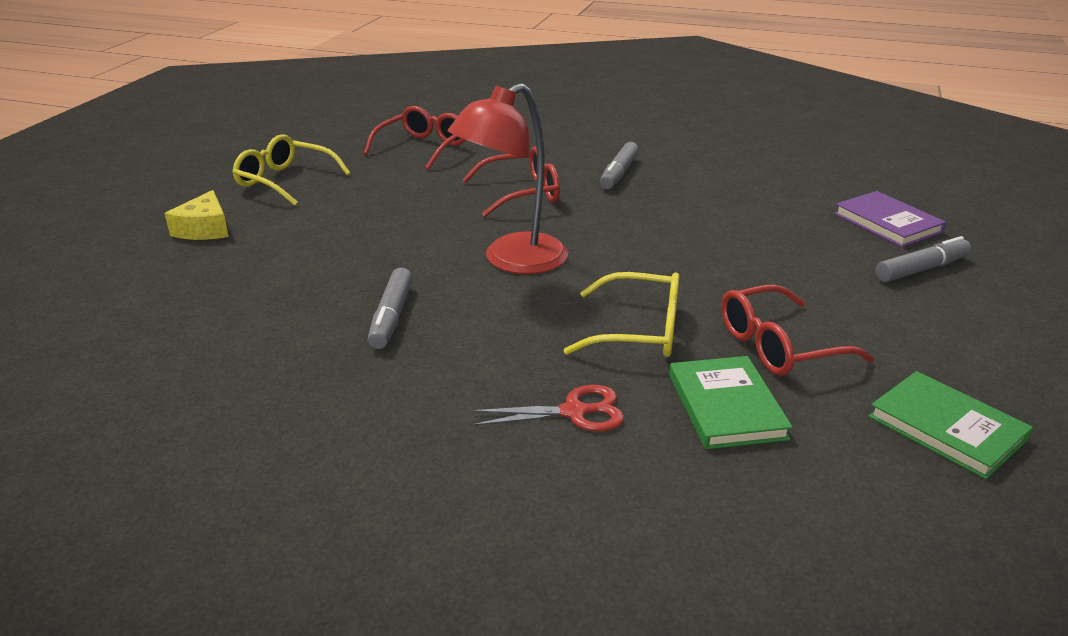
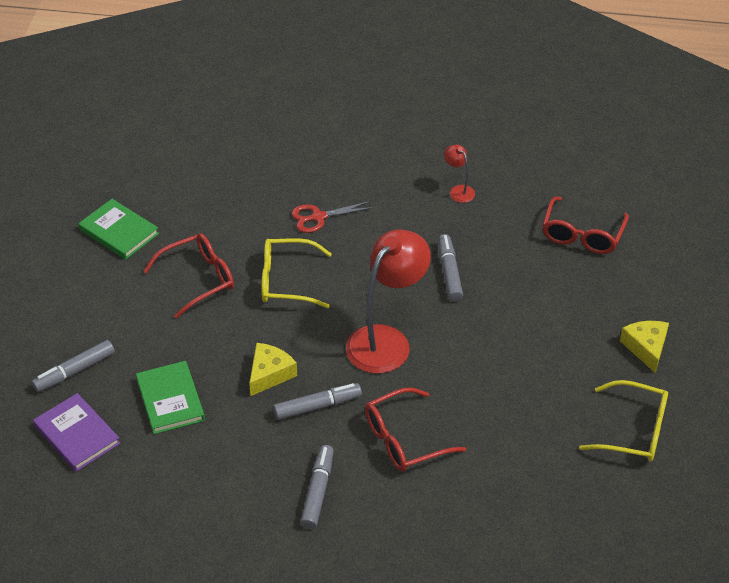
camera: 170 degrees right, 15 degrees up
(300, 428) = (458, 190): none -> red lamp
(422, 148) = (535, 519): red glasses -> red glasses (582, 234)
(610, 220) = (317, 406): none -> grey marker
(666, 247) = (269, 374): none -> yellow cheese
(726, 406) = (235, 231): green book -> green book (170, 400)

